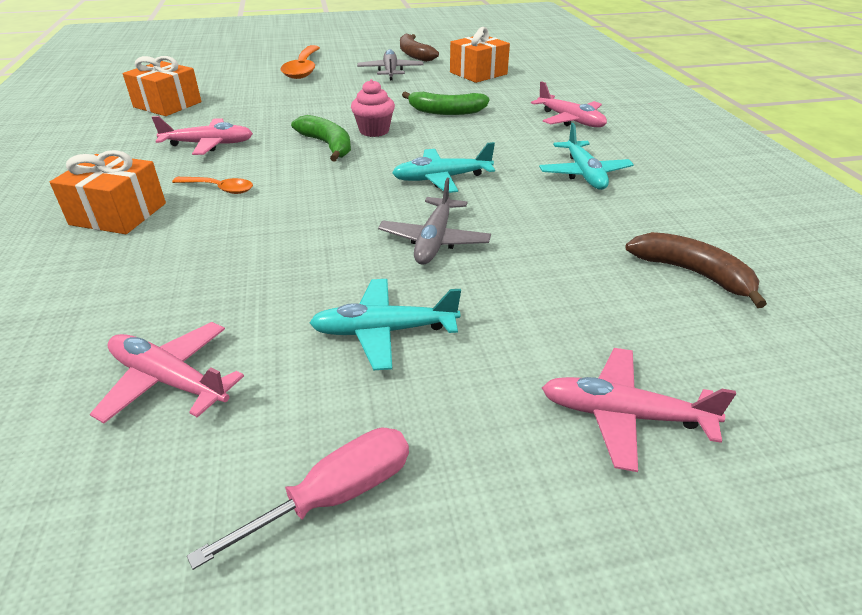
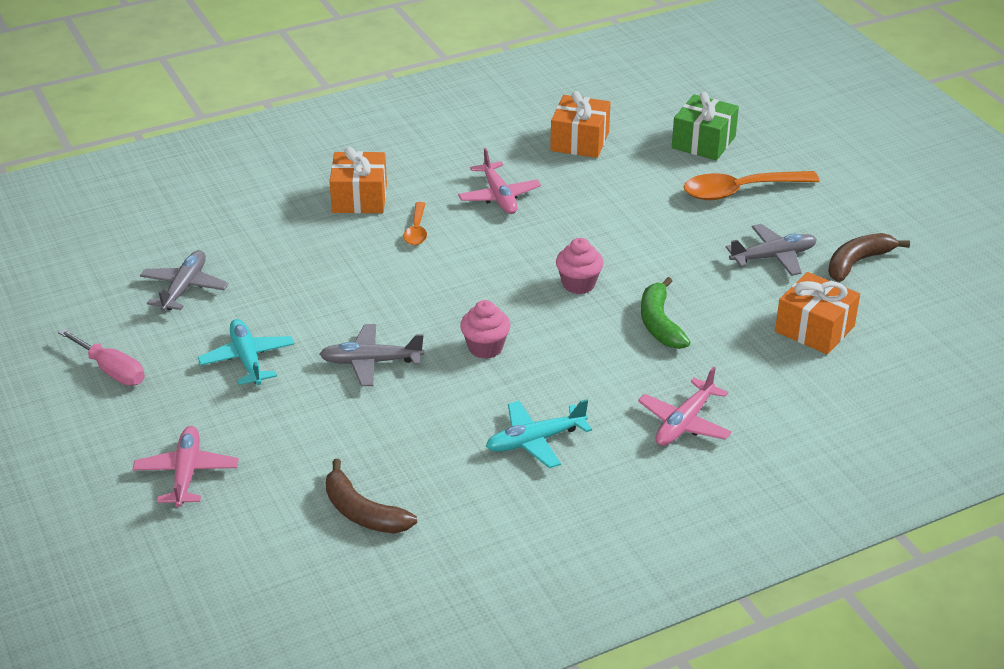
camera: 75 degrees right, 0 degrees up
(169, 380) = (184, 288): pink plane -> grey plane
(228, 69) = (703, 142): none -> green gift
(327, 145) = (529, 264): green banana -> none
(441, 178) = (485, 348): turquoise plane -> pink cupcake
(692, 273) = (363, 512): brown banana -> brown banana turned 105 degrees clockwise

